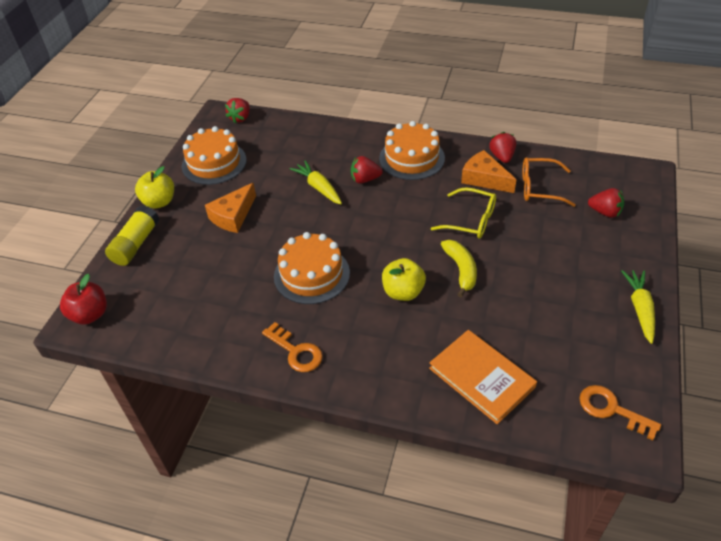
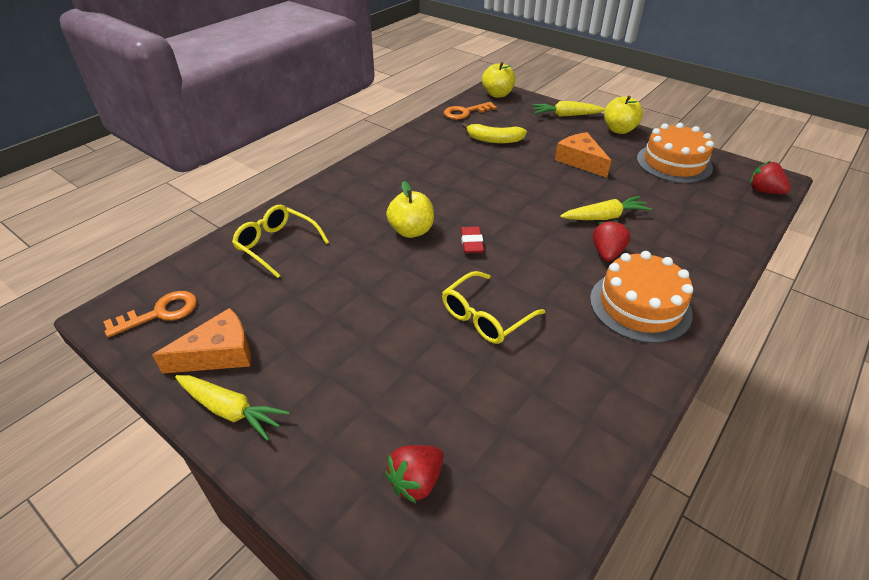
camera: 110 degrees right, 5 degrees down
(90, 314) = (497, 94): red apple -> yellow apple
(136, 244) = (566, 115): yellow glue stick -> yellow carrot
(296, 351) = (393, 163): orange key -> orange key (465, 112)
(311, 274) = (473, 186): orange cake -> none
(396, 250) = (471, 243): none -> red eraser
(461, 270) = (411, 279): yellow banana -> yellow banana (494, 140)
(481, 378) = (277, 245): orange book -> yellow glasses
(484, 179) = (564, 364): orange cheese -> orange cheese (219, 354)
(502, 157) = (613, 409): red strawberry -> none
(539, 188) = (516, 421): orange glasses -> none

